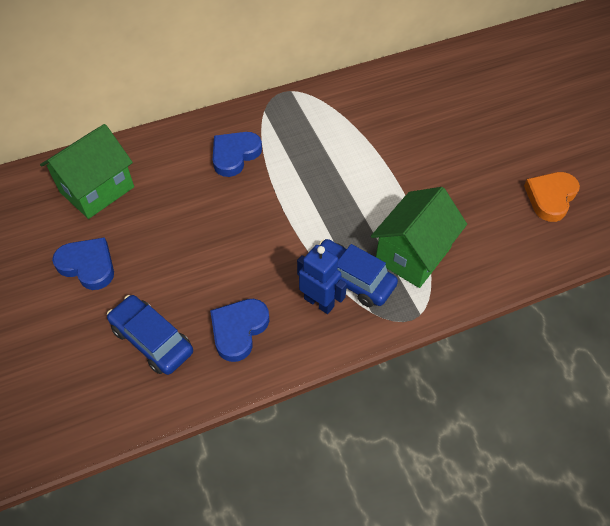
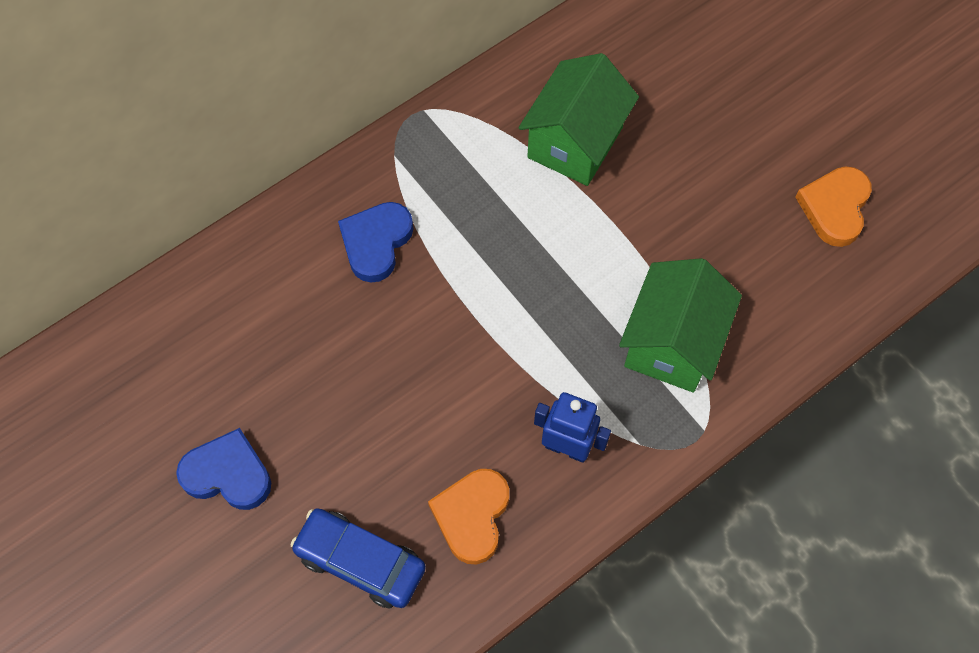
camera: 15 degrees left, 10 degrees up
(97, 189) = (193, 349): green house -> green house (575, 142)
(239, 330) = (472, 516): blue heart -> orange heart
(351, 279) = (600, 402): blue car -> none

